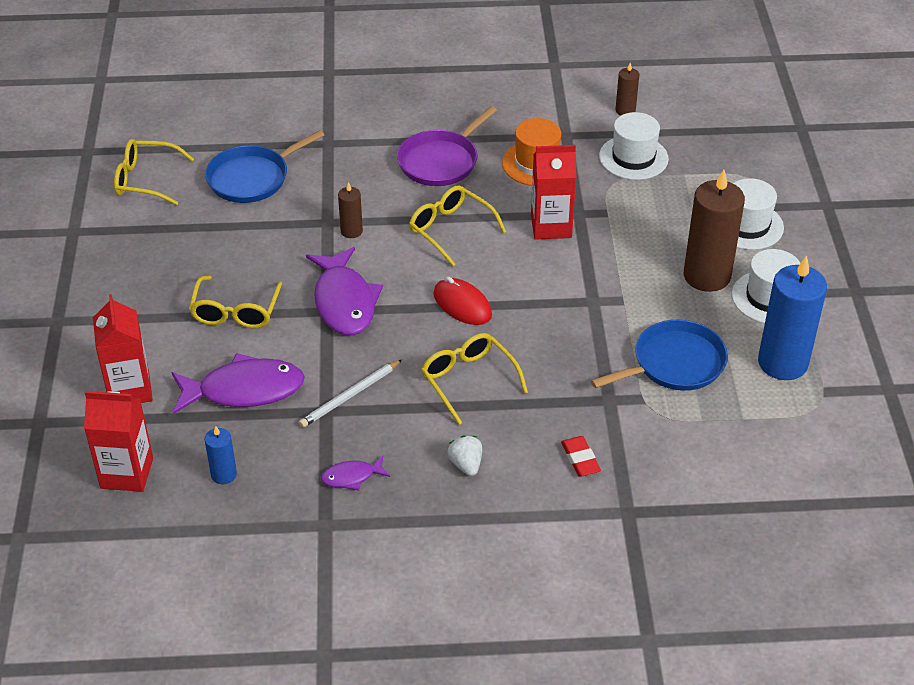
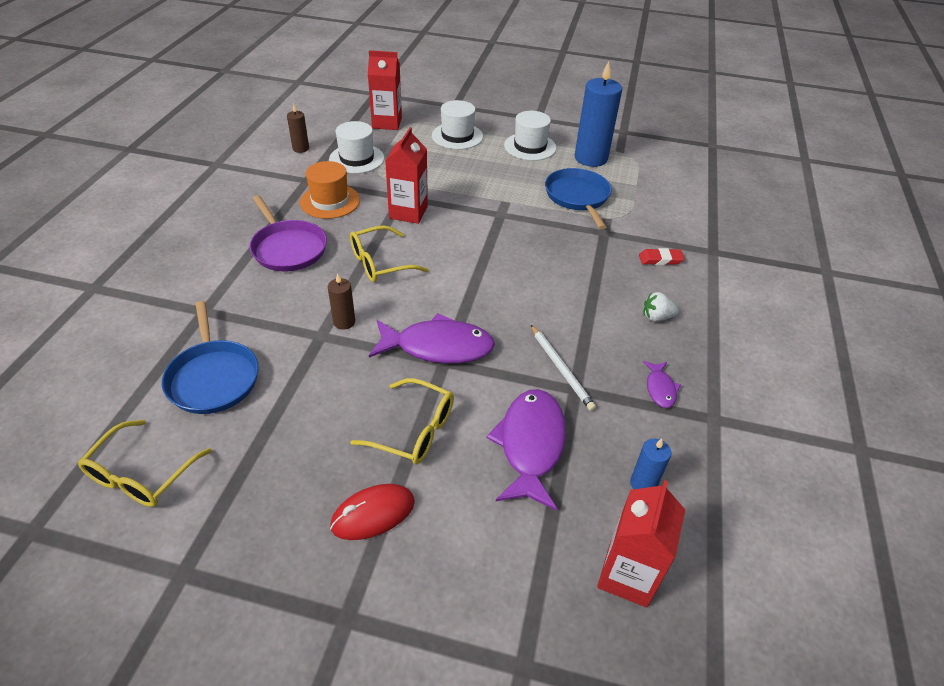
camera: 75 degrees left, 0 degrees up
(130, 390) = (498, 551): red carton -> red carton (387, 123)
(462, 305) = (475, 278): red mouse -> red mouse (373, 514)
(468, 380) = (564, 294): yellow glasses -> none
(707, 276) = (498, 163): brown candle -> none

